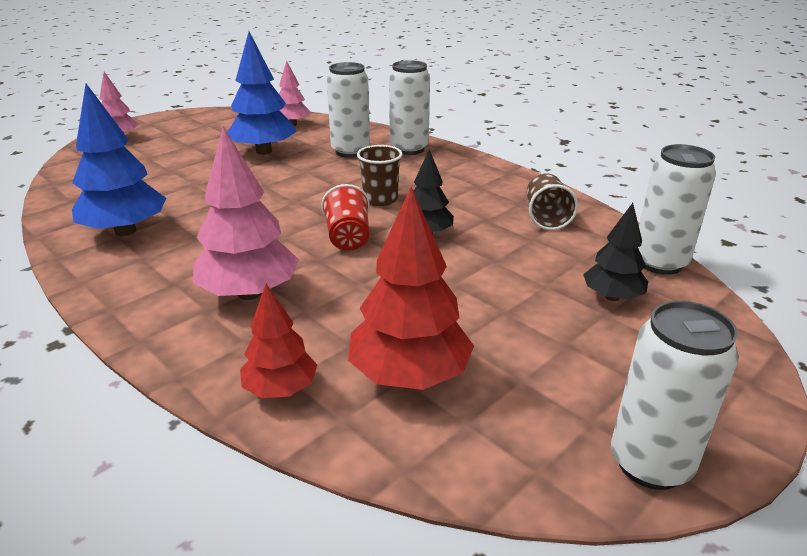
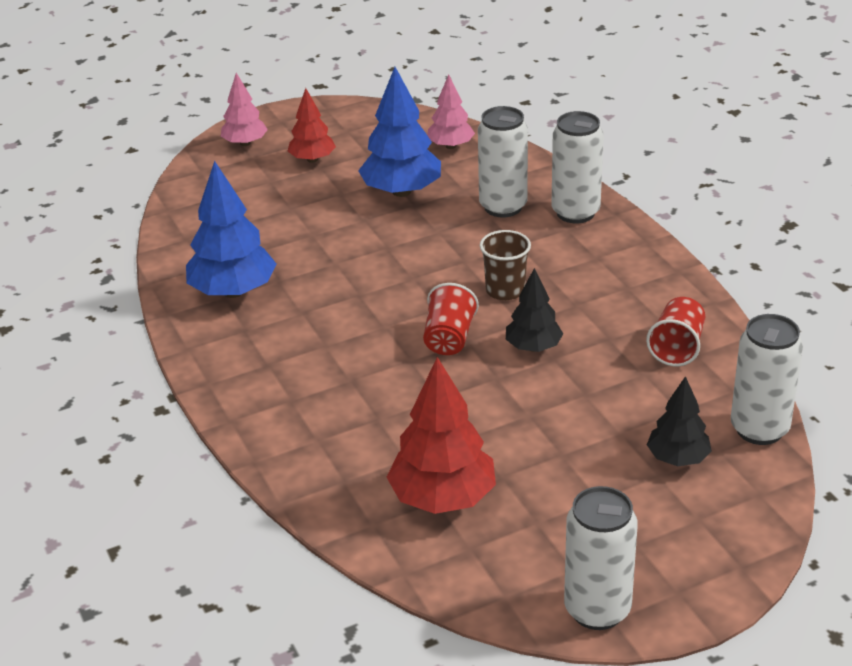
camera: 20 degrees right, 5 degrees up
(249, 293) = (333, 389): pink tree -> none
(280, 389) = (333, 488): red tree -> red tree (312, 159)
(546, 217) = (677, 348): brown cup -> red cup

